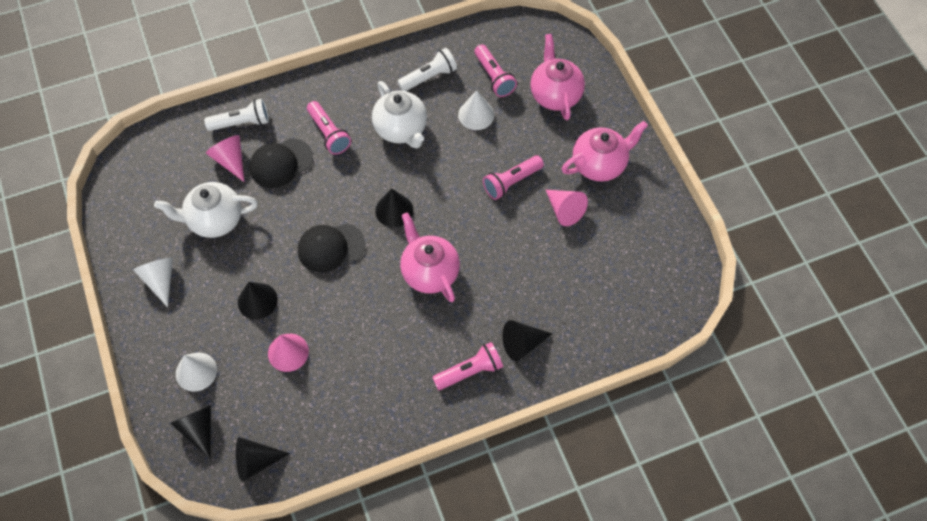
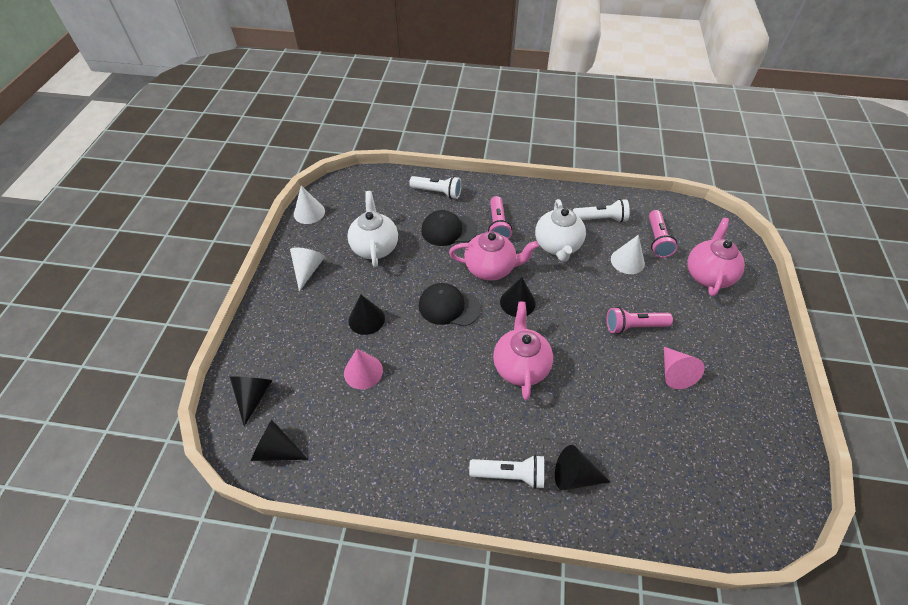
camera: 30 degrees right, 10 degrees down
(196, 371) = (284, 349): white cone -> white cone (309, 212)
(214, 220) = (375, 247): white teapot -> white teapot turned 60 degrees clockwise
(230, 160) = (413, 213): pink cone -> none
(469, 371) = (509, 474): pink flashlight -> white flashlight
(599, 164) = (727, 349): pink teapot -> pink teapot (490, 268)

